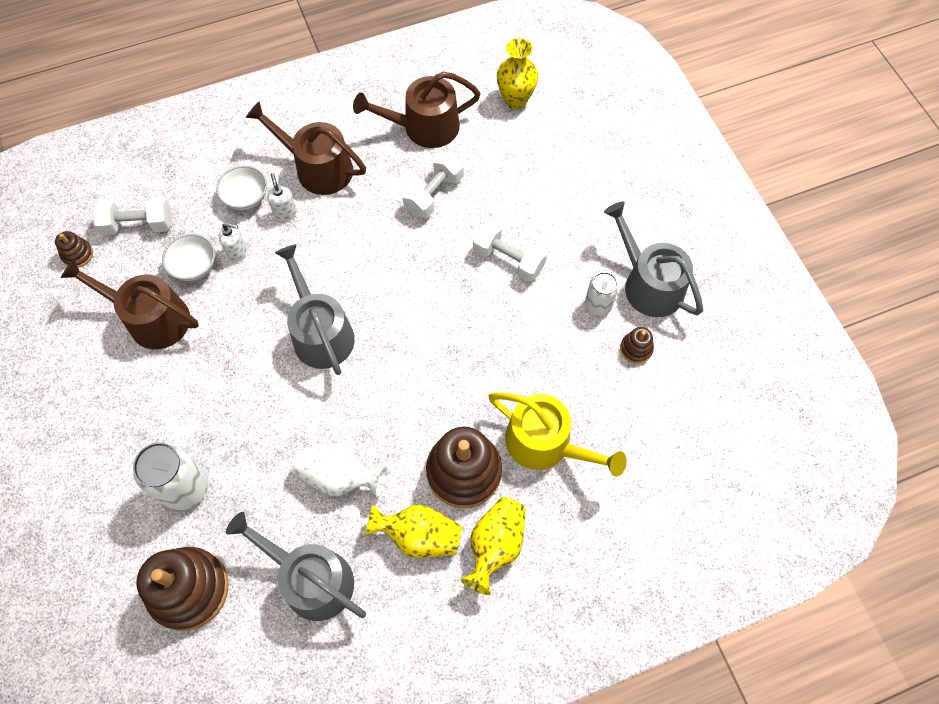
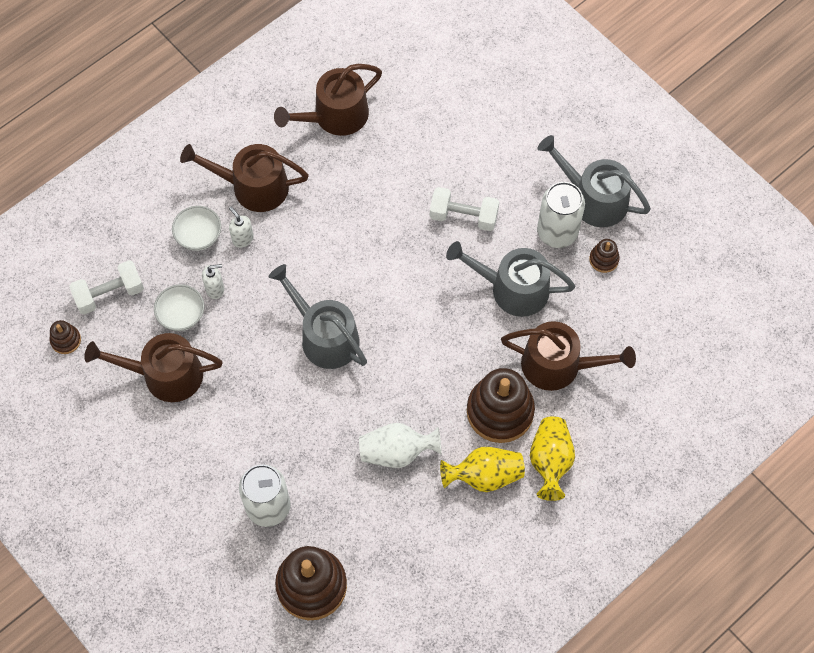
camera: 20 degrees left, 0 degrees up
(311, 579) = (410, 541): grey watering can -> grey watering can (512, 289)
(434, 194) = (371, 177): white dumbbell -> none
(515, 100) = (408, 63): yellow vase -> none
(545, 443) = (558, 365): yellow watering can -> brown watering can
(597, 305) = (557, 232): white can -> white can, size x1.61

